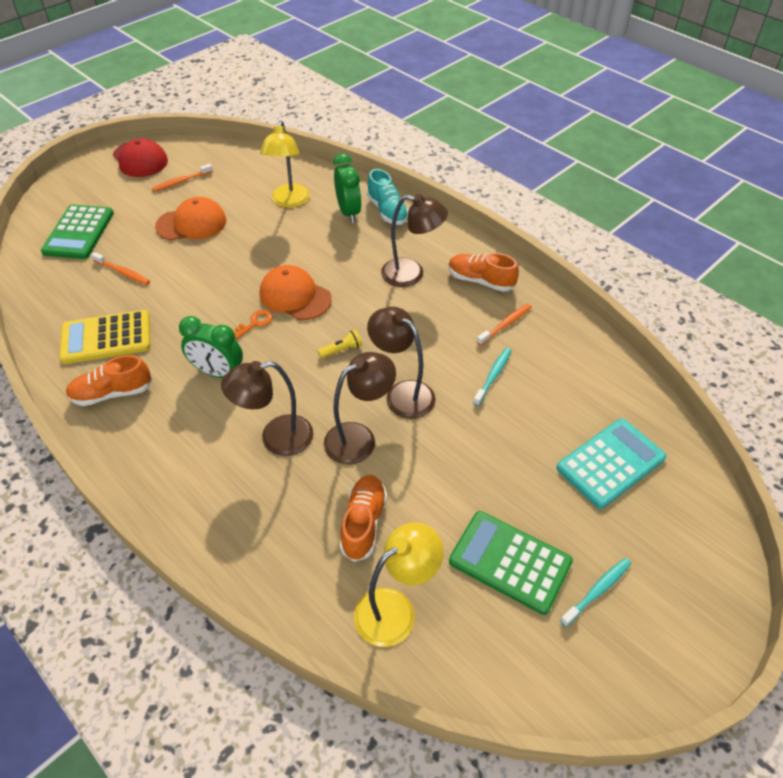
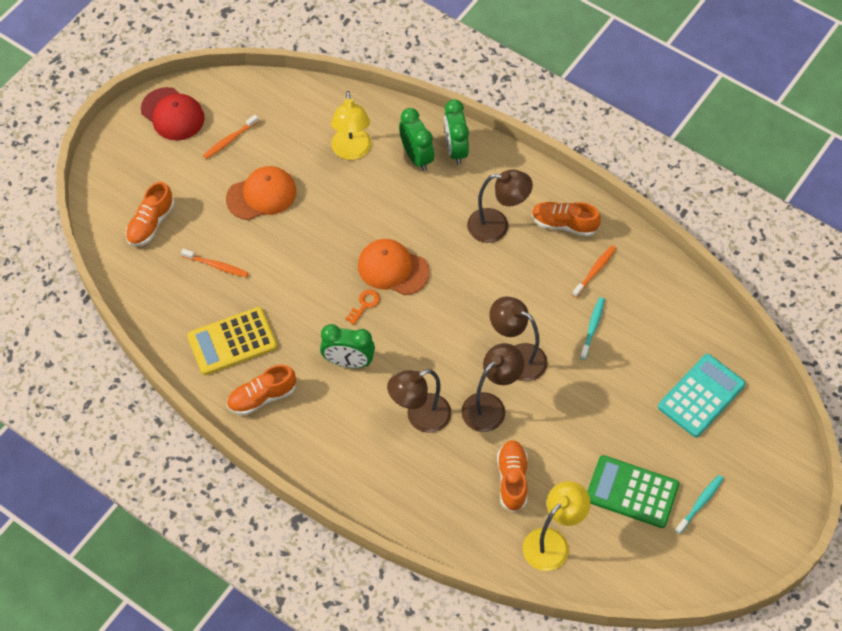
camera: 10 degrees left, 10 degrees up
(78, 232) = (151, 223): green calculator -> orange shoe
(342, 350) = (452, 321): yellow flashlight -> none
(387, 211) = (455, 149): turquoise shoe -> green clock

